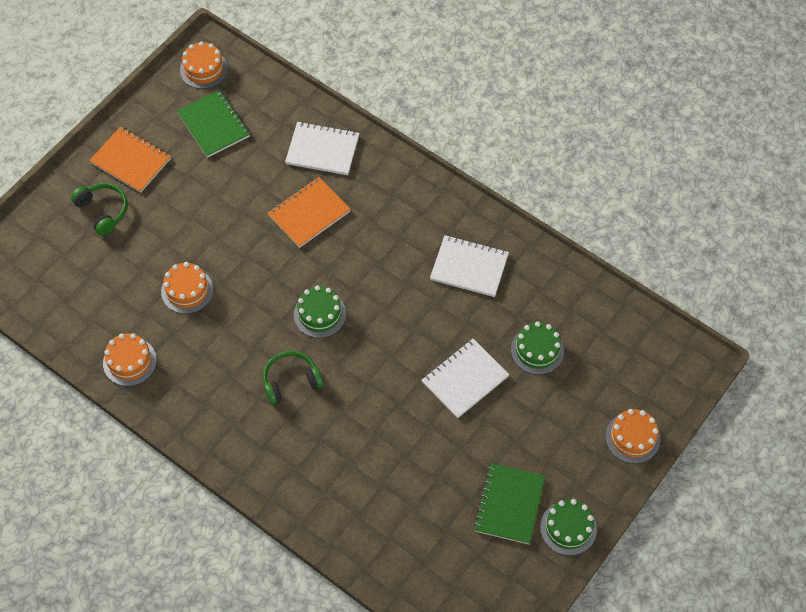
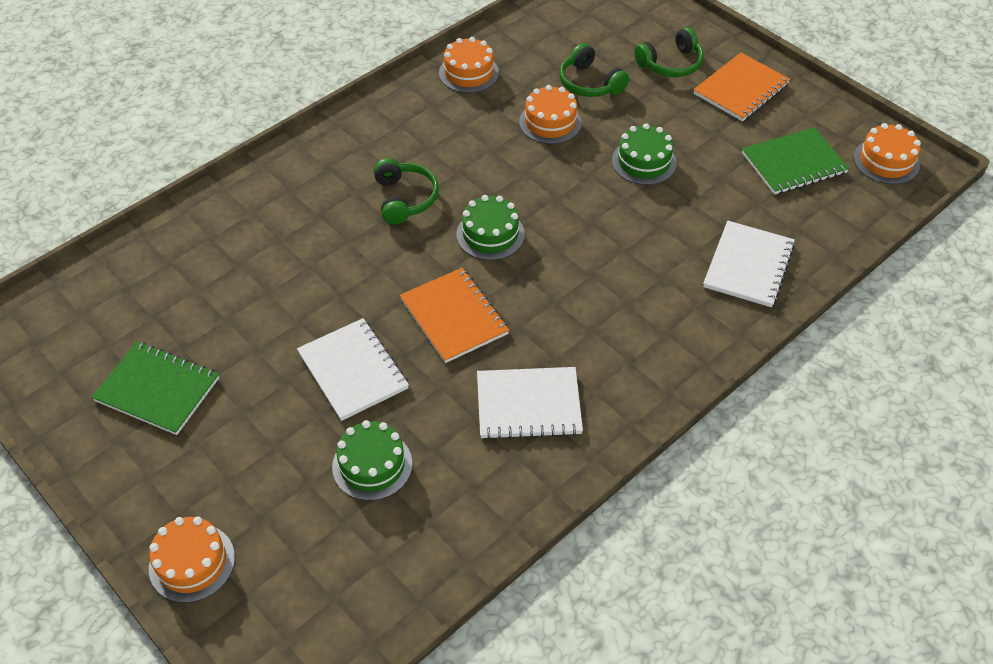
camera: 100 degrees right, 10 degrees down
(134, 267) = (589, 83): none -> green headphones
(309, 213) = (644, 241): orange notebook -> orange notebook (454, 317)
(469, 267) = (528, 404): white notebook -> white notebook turned 60 degrees clockwise
(568, 528) = (95, 450): green cake -> green cake (644, 162)

